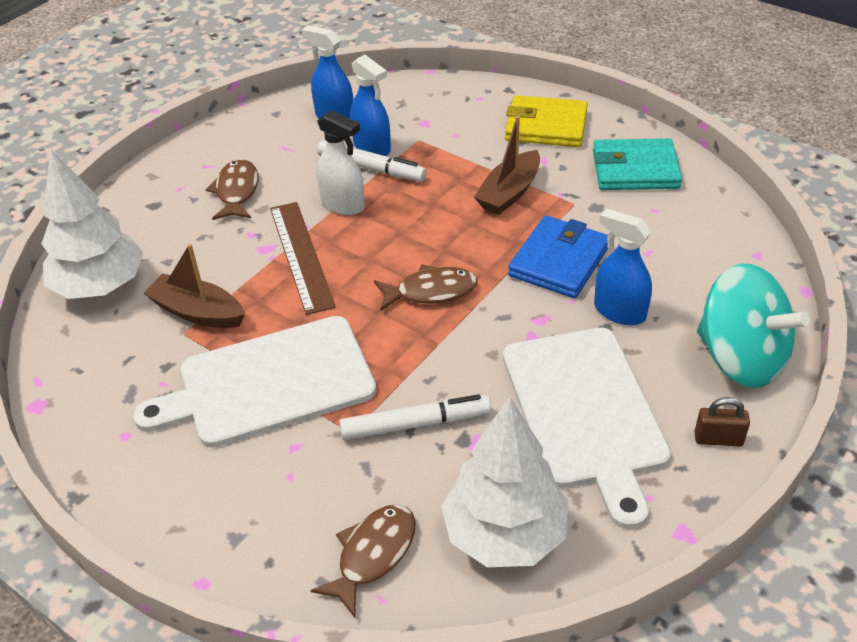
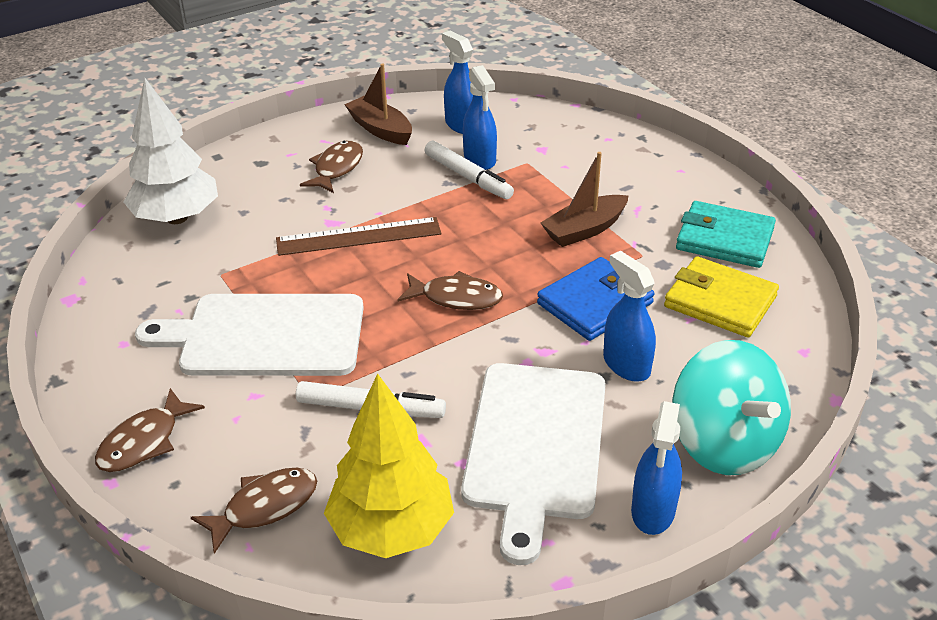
camera: 20 degrees right, 5 degrees down
(198, 312) = (242, 260): brown boat -> brown boat (380, 129)
(211, 530) = (144, 441): none -> brown fish
(301, 256) = (358, 236): brown ruler -> brown ruler turned 75 degrees clockwise
(343, 204) = (423, 202): white spray bottle -> none
(504, 534) = (391, 529): white tree -> yellow tree
(546, 126) = (658, 178): yellow wallet -> yellow wallet (720, 301)
(718, 439) = (653, 511): brown padlock -> blue spray bottle

